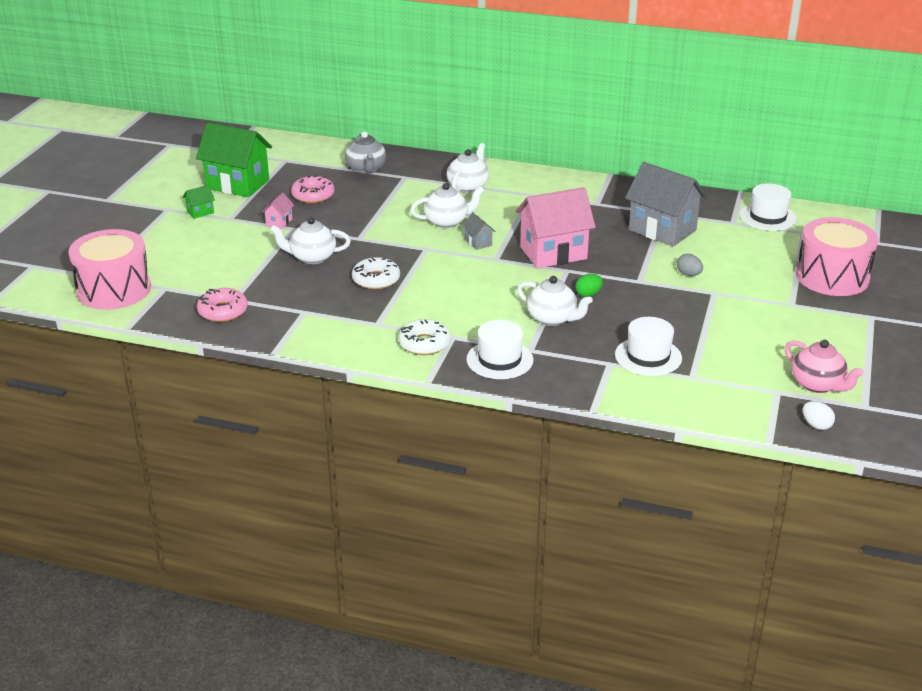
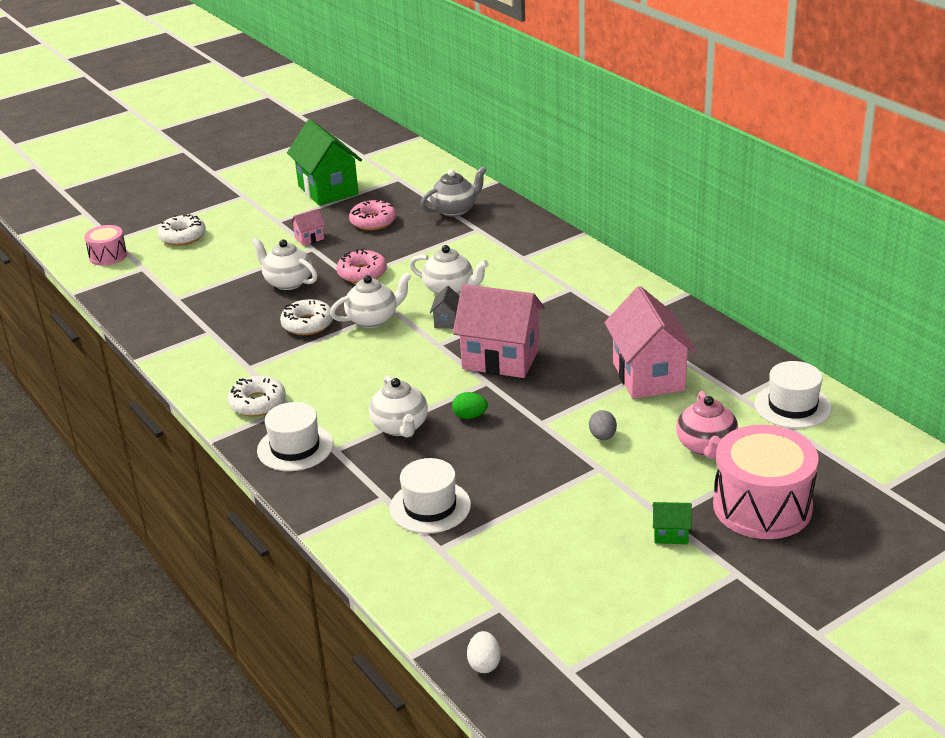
camera: 40 degrees right, 0 degrees up
(114, 290) = (108, 256): pink drum -> pink drum, size x0.52
(162, 254) = (182, 236): none -> white donut
(200, 212) = (263, 207): green house -> green house (670, 534)
(223, 311) = (153, 306): pink donut -> pink donut (362, 273)
(366, 169) = (455, 210): grey teapot -> grey teapot turned 150 degrees counterclockwise
(468, 186) = (521, 259): white teapot -> white teapot (373, 319)
(662, 230) = (648, 376): grey house -> pink house
(817, 385) = (554, 621): pink teapot -> pink teapot (706, 446)

